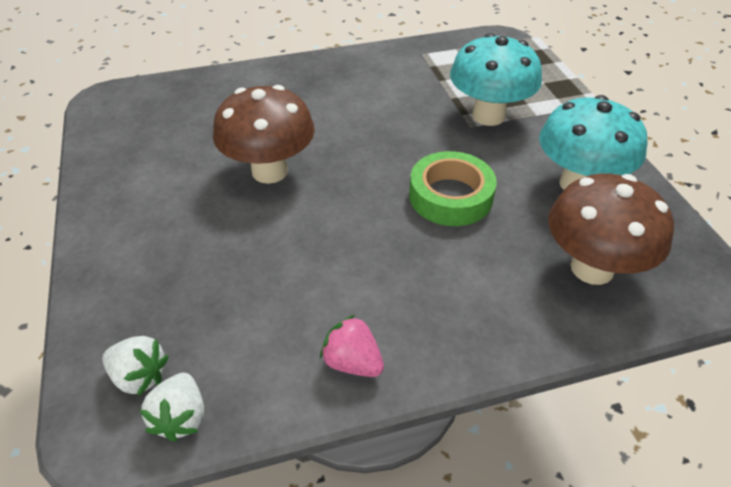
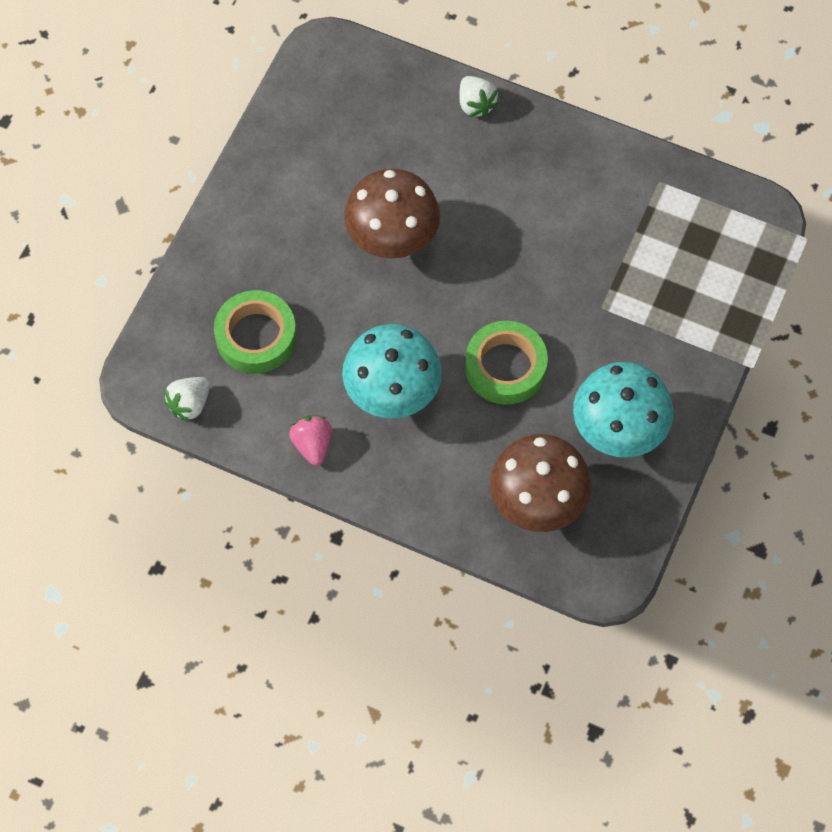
camera: 40 degrees right, 20 degrees up
(140, 376) = (184, 358): white strawberry -> white strawberry (476, 104)
(207, 308) = (256, 336): none -> green tape
(488, 116) = (630, 307): turquoise mushroom -> turquoise mushroom (392, 393)

